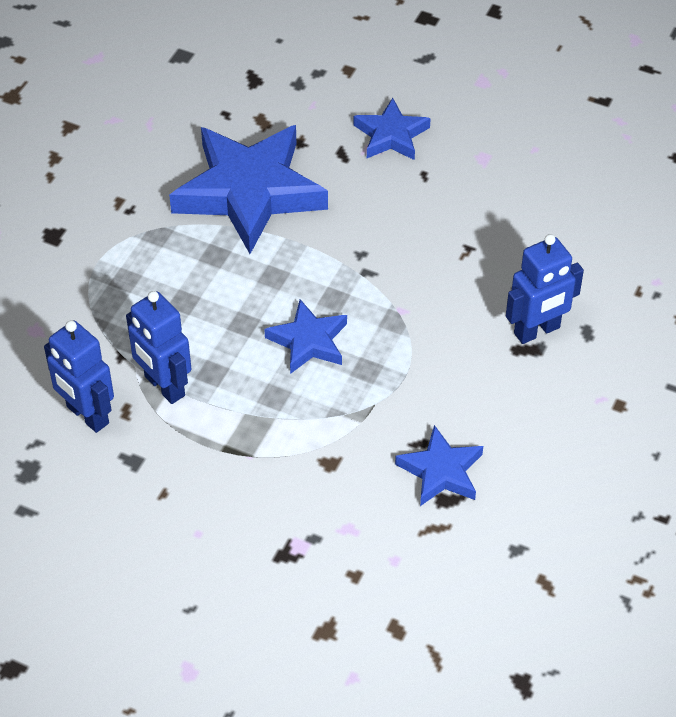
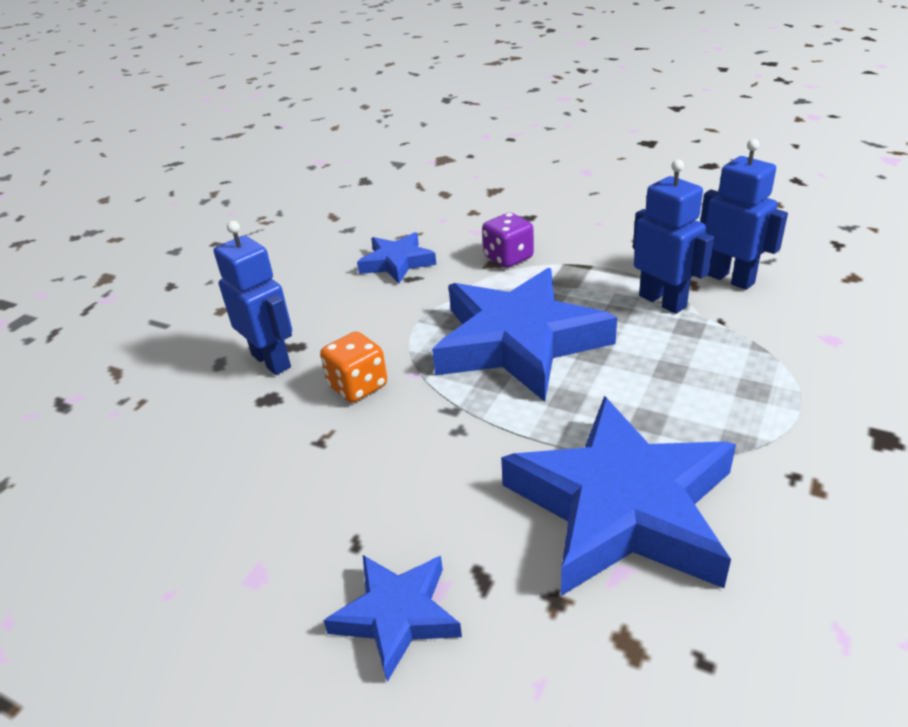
camera: 175 degrees left, 15 degrees down
(308, 341) = (518, 342): blue star -> blue star, size x1.97
(312, 469) = (508, 258): none -> purple dice
(449, 298) = (358, 386): none -> orange dice
(537, 331) = (271, 361): blue robot -> blue robot turned 75 degrees clockwise

